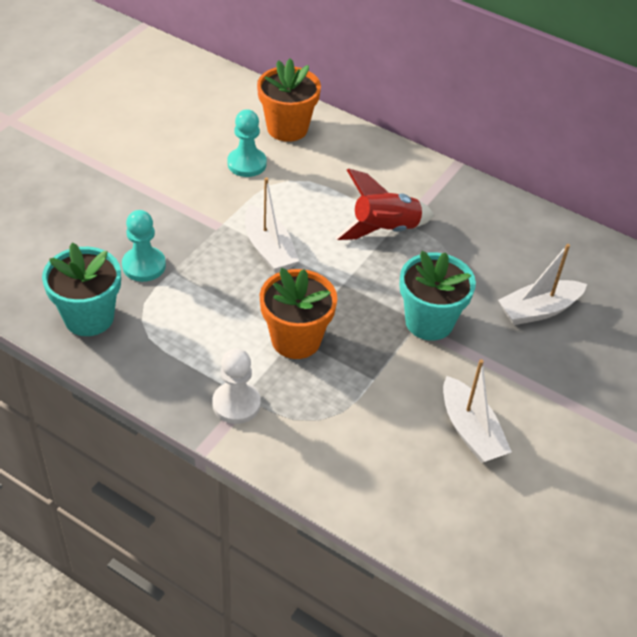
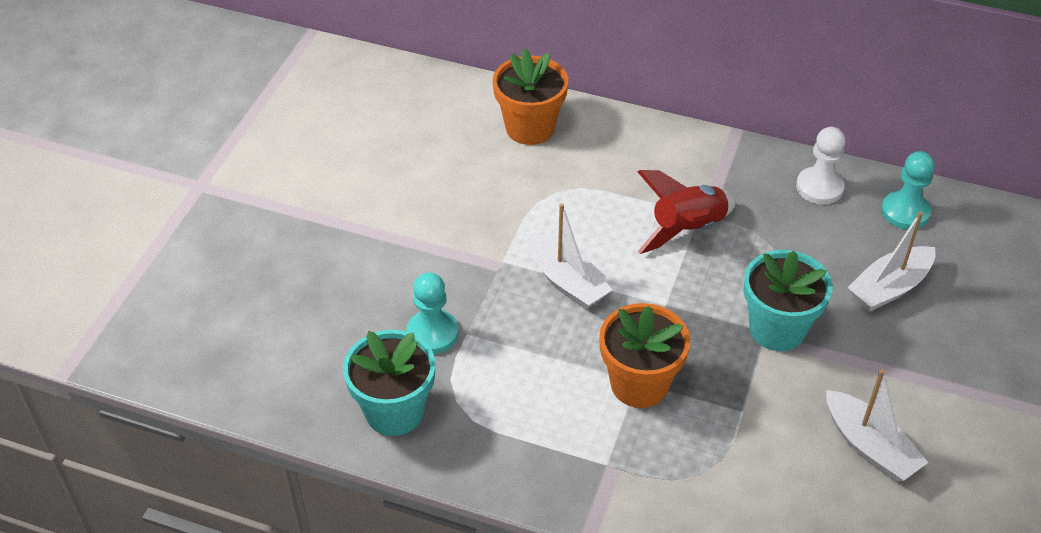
camera: 10 degrees left, 0 degrees up
(236, 404) = (603, 476): white pawn -> white pawn (819, 187)
(247, 164) = (501, 182): turquoise pawn -> turquoise pawn (905, 212)

